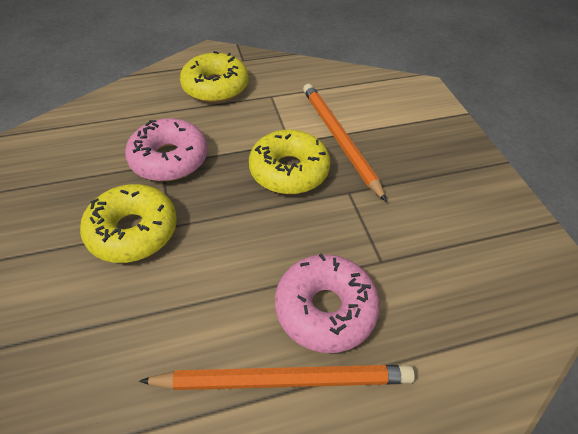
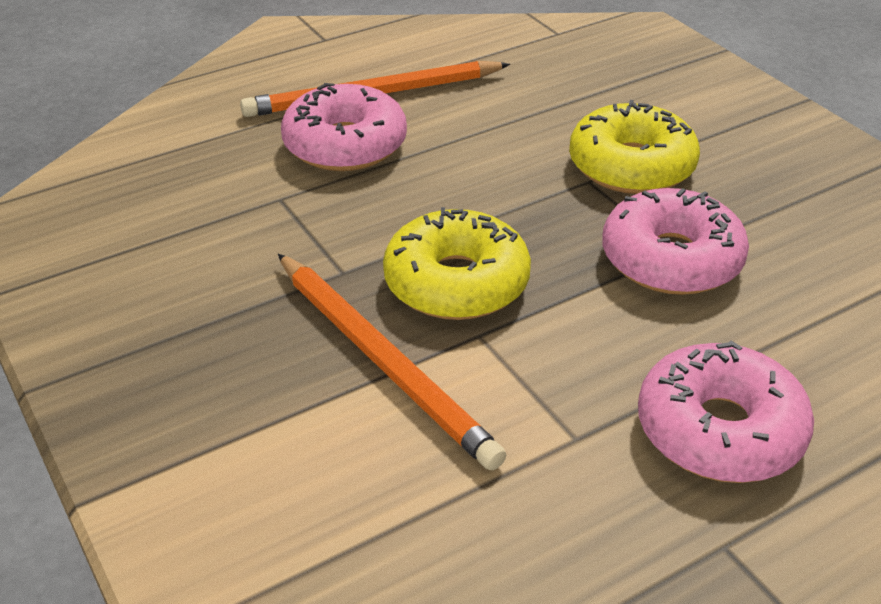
camera: 165 degrees right, 10 degrees down
(215, 87) = (719, 430): yellow donut -> pink donut

